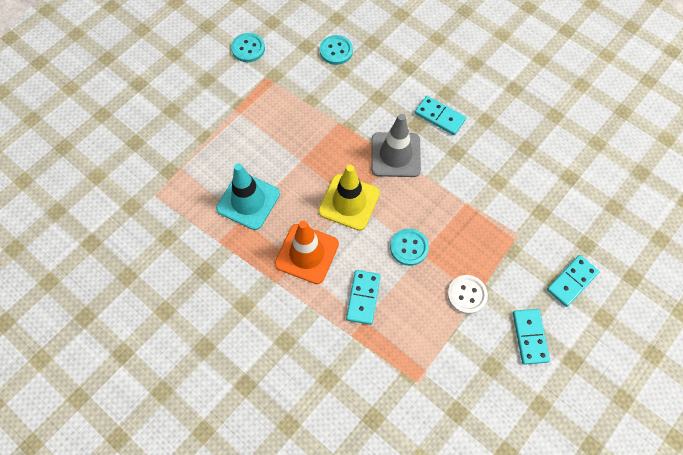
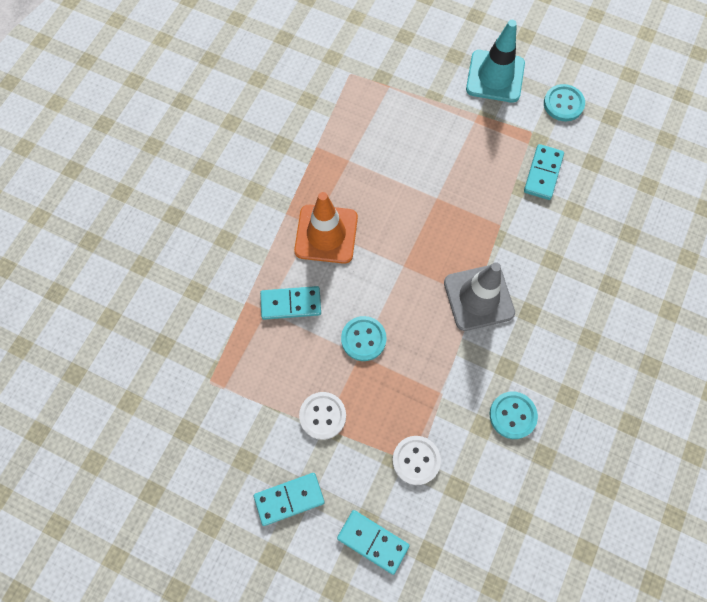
camera: 75 degrees right, 5 degrees up
(248, 201) = (370, 160): turquoise traffic cone -> turquoise traffic cone (495, 76)
(336, 51) = (599, 196): turquoise button -> turquoise button (512, 415)
(349, 202) = (400, 261): yellow traffic cone -> none
(439, 117) = (550, 337): turquoise domino -> turquoise domino (543, 173)
(515, 234) = (416, 460): none -> white button

